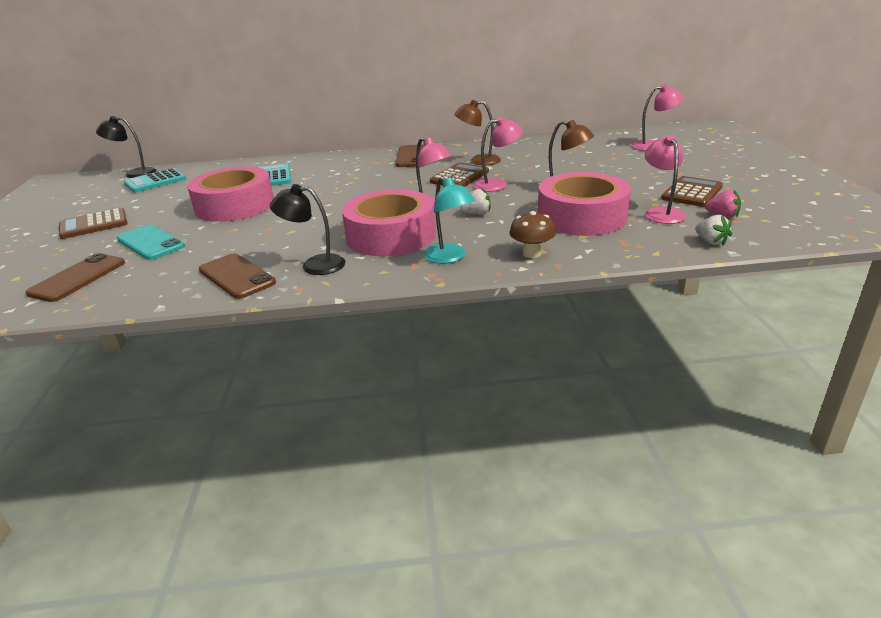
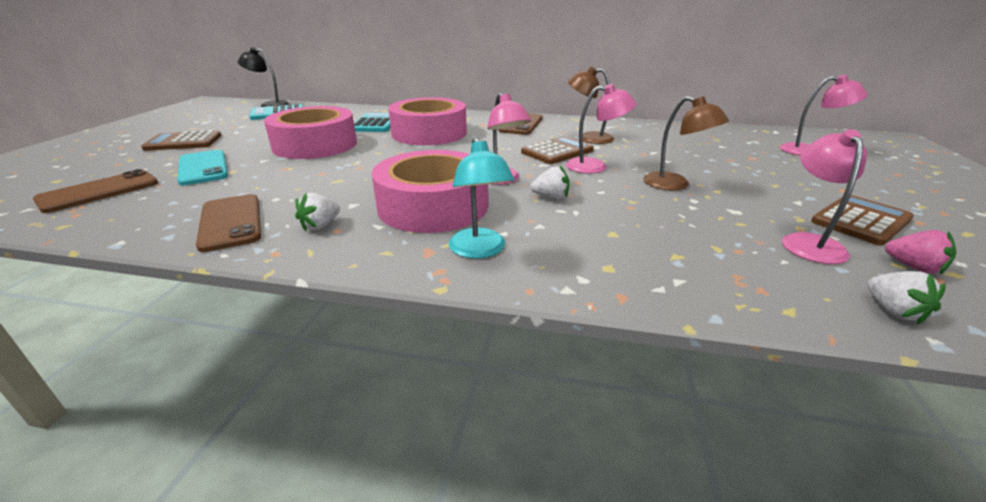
camera: 15 degrees right, 0 degrees up
(314, 265) = (320, 226): black lamp -> white strawberry
(531, 253) = (592, 268): brown mushroom -> none
(582, 217) = (686, 226): pink tape -> pink tape (429, 133)

